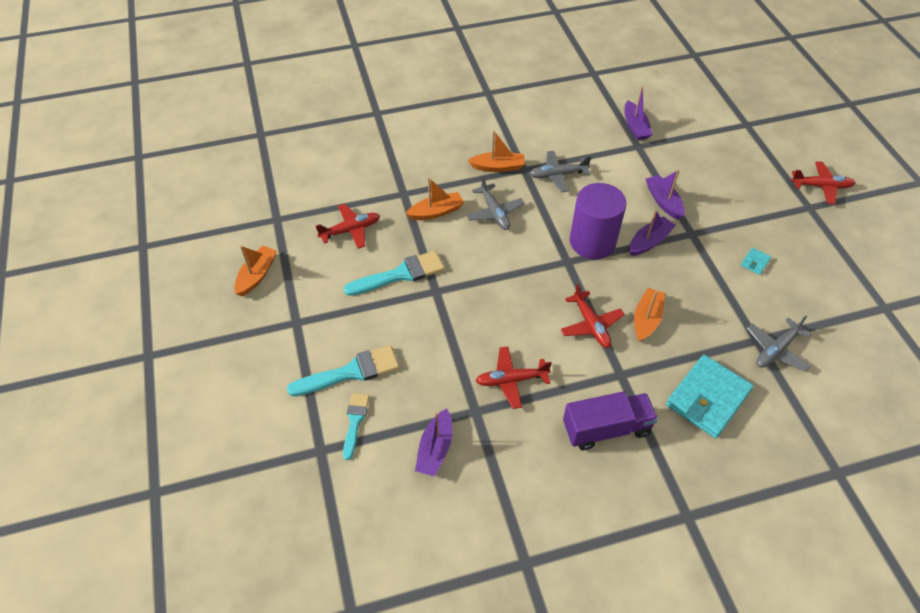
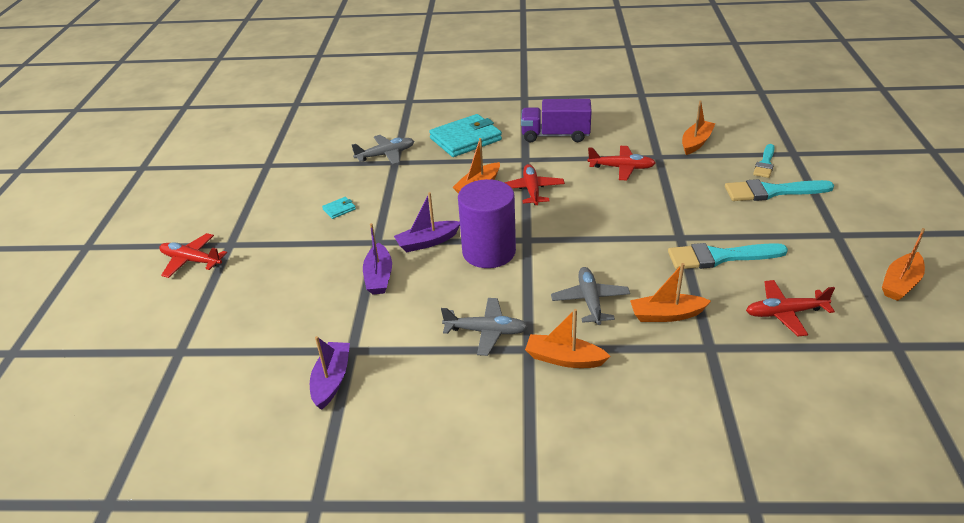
camera: 160 degrees left, 15 degrees down
(435, 449) = (696, 142): purple boat -> orange boat

